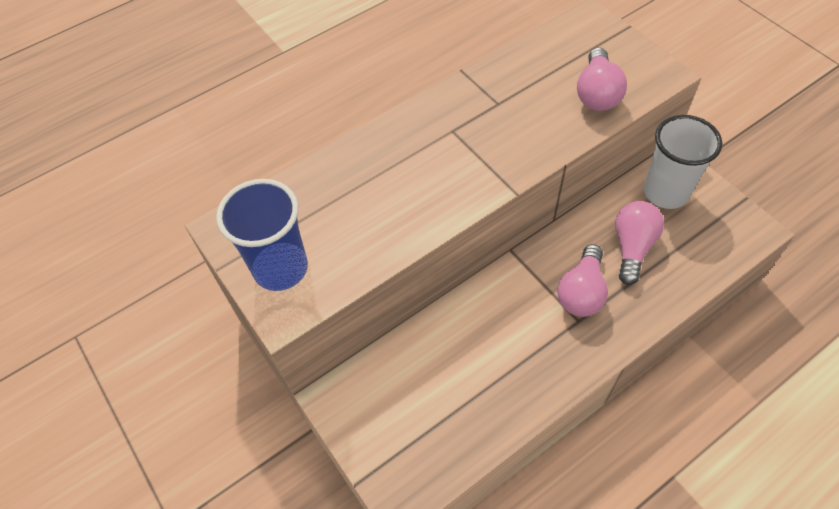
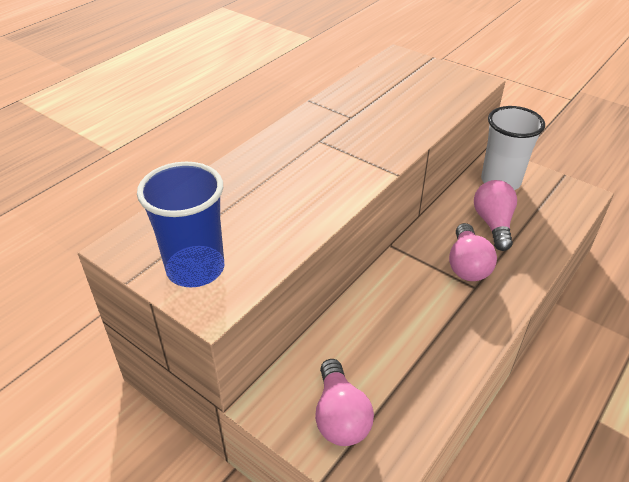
camera: 20 degrees left, 15 degrees down
(597, 93) = (430, 100): pink light bulb -> pink light bulb (340, 416)

